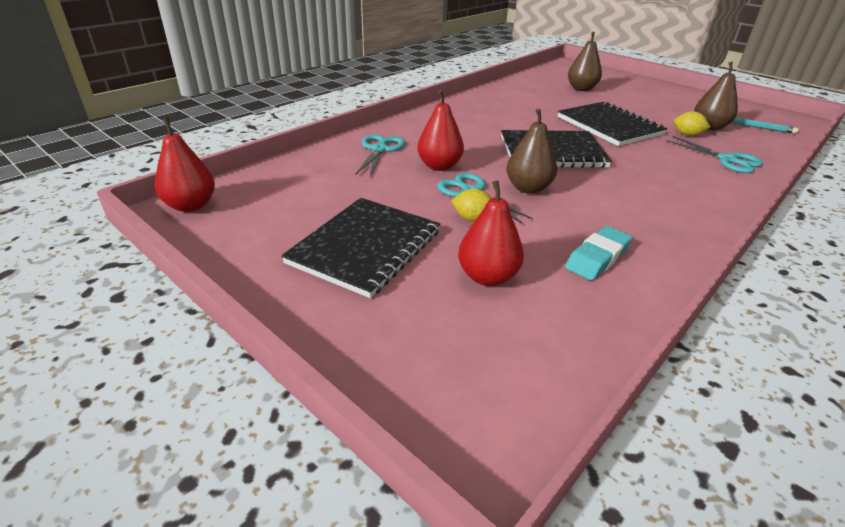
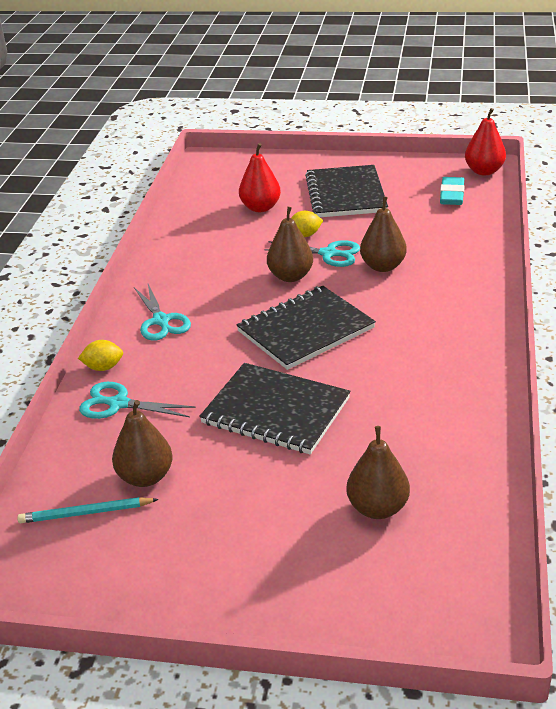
camera: 150 degrees right, 0 degrees up
(380, 150) = (454, 260): turquoise scissors -> turquoise scissors (161, 321)
(439, 166) = (383, 266): red pear -> brown pear
(597, 257) = (204, 243): turquoise eraser -> turquoise eraser (452, 195)
(687, 135) = (172, 439): yellow lemon -> yellow lemon (103, 367)

